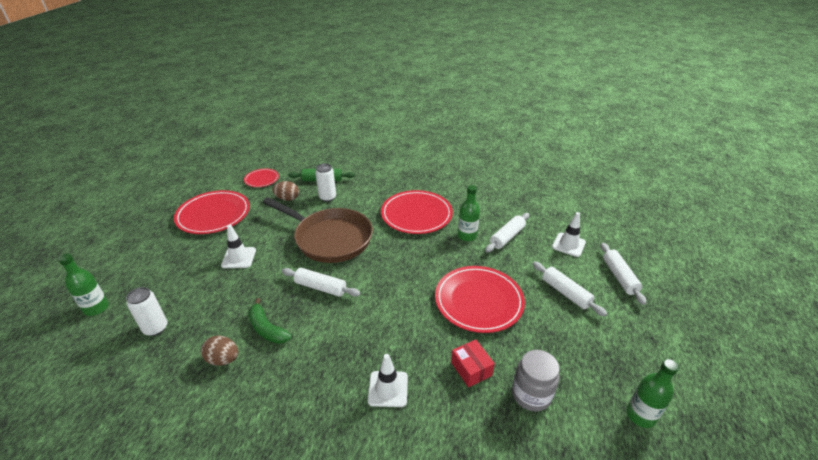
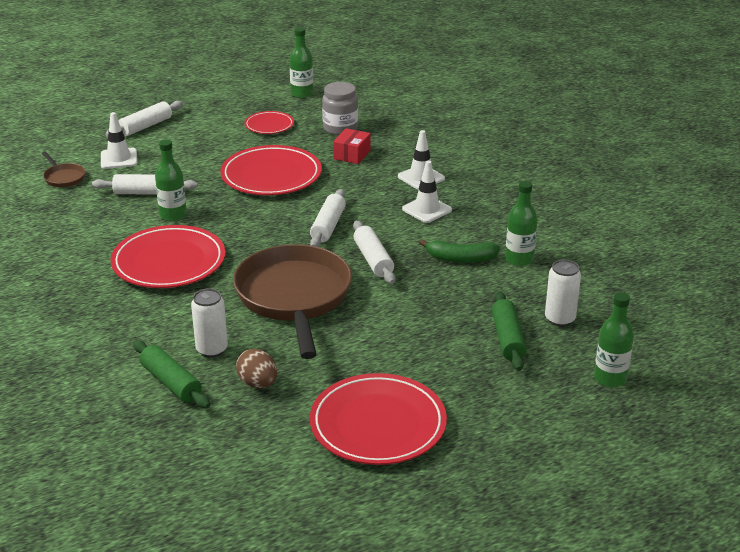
camera: 130 degrees left, 5 degrees down
(182, 292) = (507, 338): none -> green rolling pin
(223, 359) = (519, 259): brown egg -> green bottle
(239, 258) = (413, 339): white traffic cone -> white traffic cone (427, 209)
(262, 179) = (240, 447): red plate -> red plate (269, 125)
(267, 328) = (460, 258): green banana -> green banana turned 90 degrees clockwise
(557, 216) = (63, 177): none -> brown pan
(565, 293) = (203, 143): white rolling pin -> white rolling pin (328, 226)

